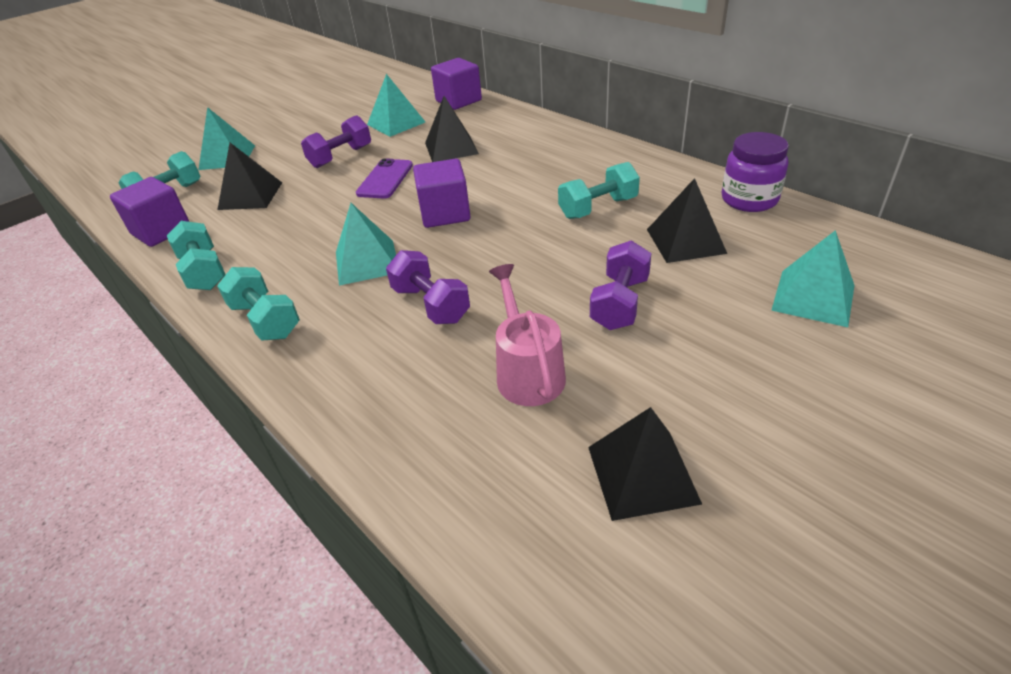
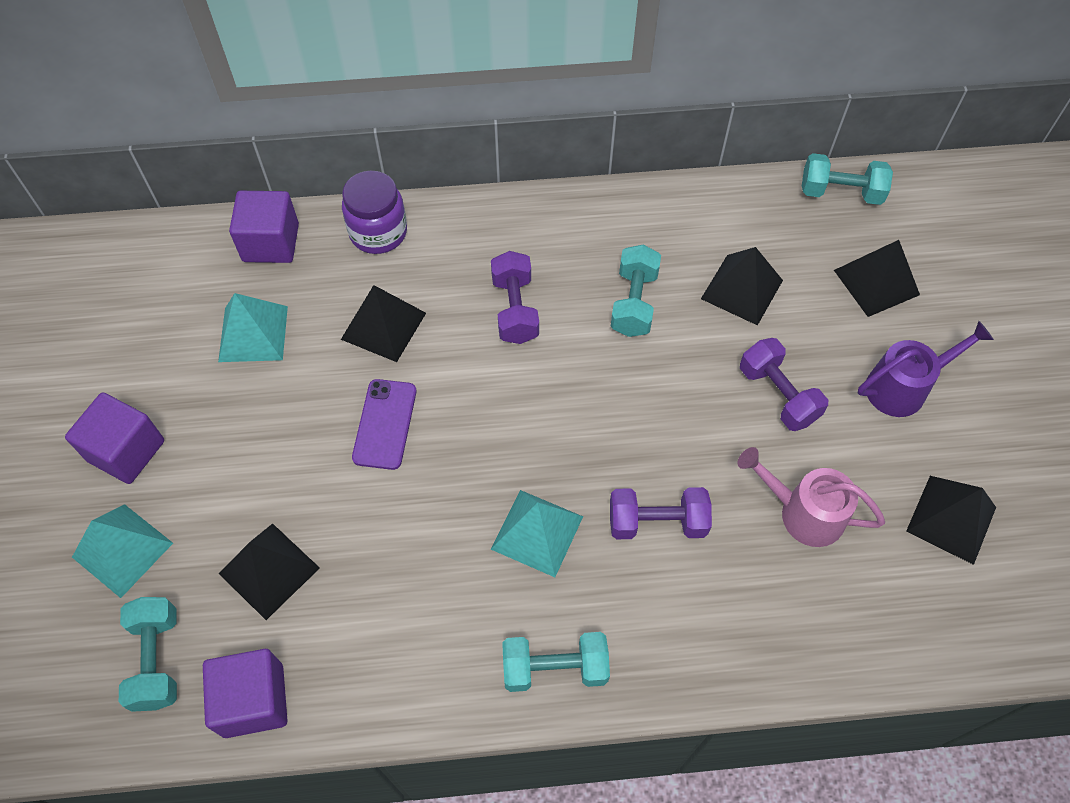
camera: 55 degrees left, 20 degrees up
(204, 272) = (403, 689): turquoise dumbbell -> turquoise dumbbell (840, 192)
(340, 157) = (276, 434): purple dumbbell -> purple dumbbell (515, 309)
(385, 179) = (385, 424): purple phone -> purple phone turned 45 degrees clockwise
(445, 213) = (516, 418): purple cube -> purple cube (126, 451)
(738, 367) = (904, 387): none -> purple watering can
(749, 199) = (729, 202): purple jar -> purple jar (378, 232)
(813, 297) = (876, 282): turquoise pyramid -> black pyramid

